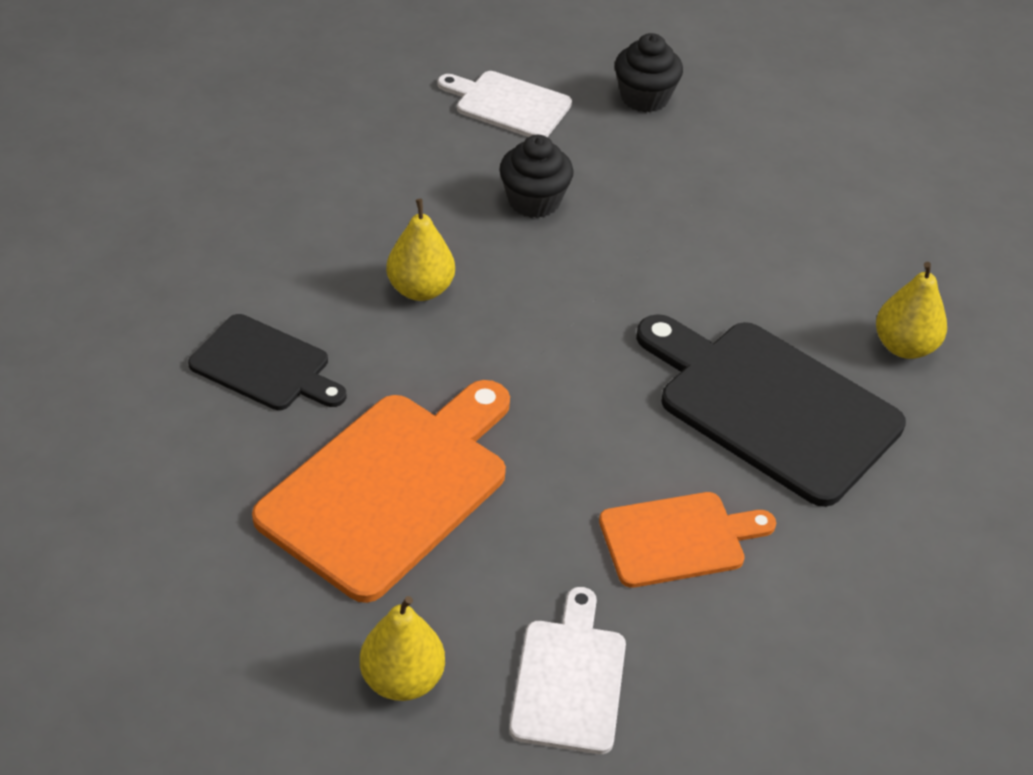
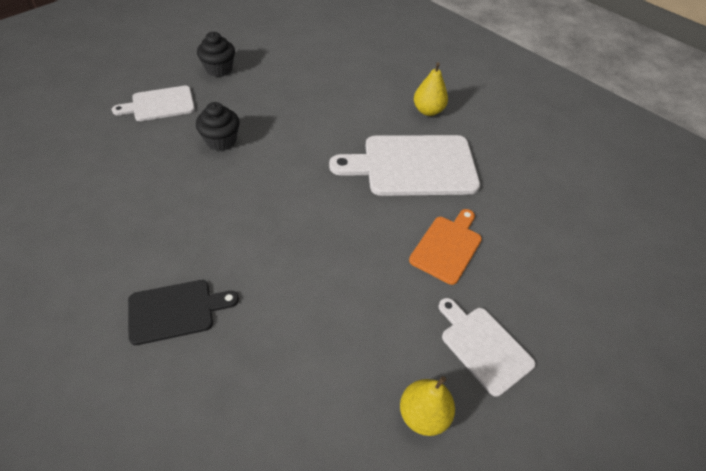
camera: 45 degrees left, 5 degrees up
(390, 487) = (309, 323): orange cutting board -> none
(420, 289) = (214, 215): yellow pear -> none
(770, 406) = (413, 166): black cutting board -> white cutting board

